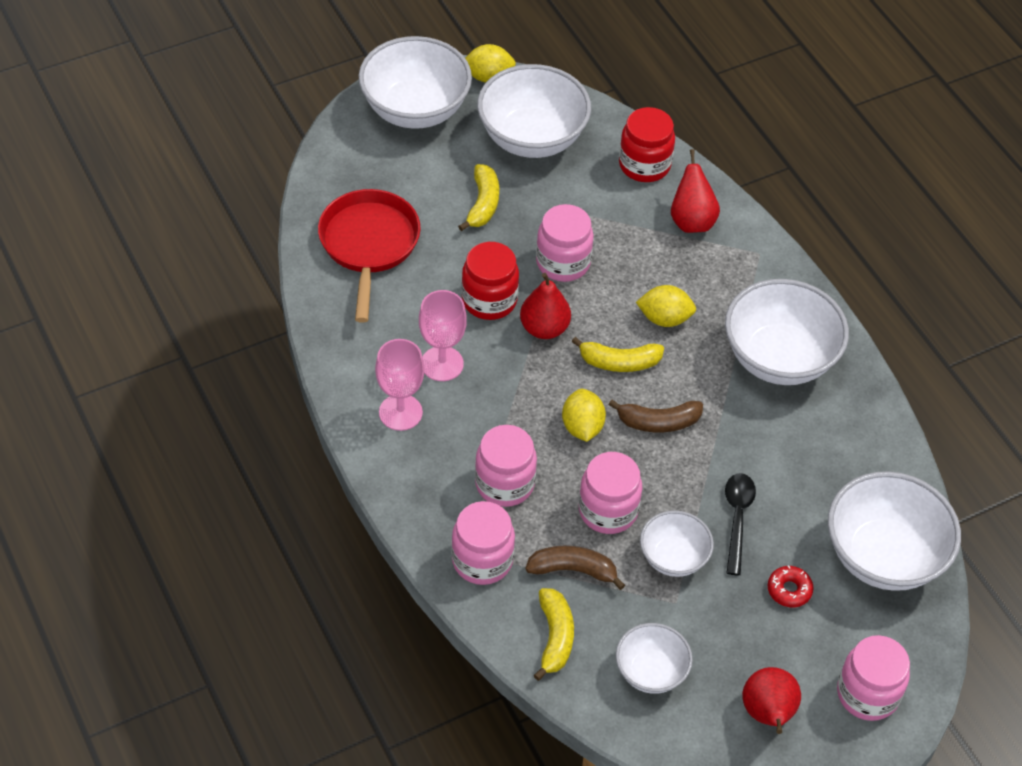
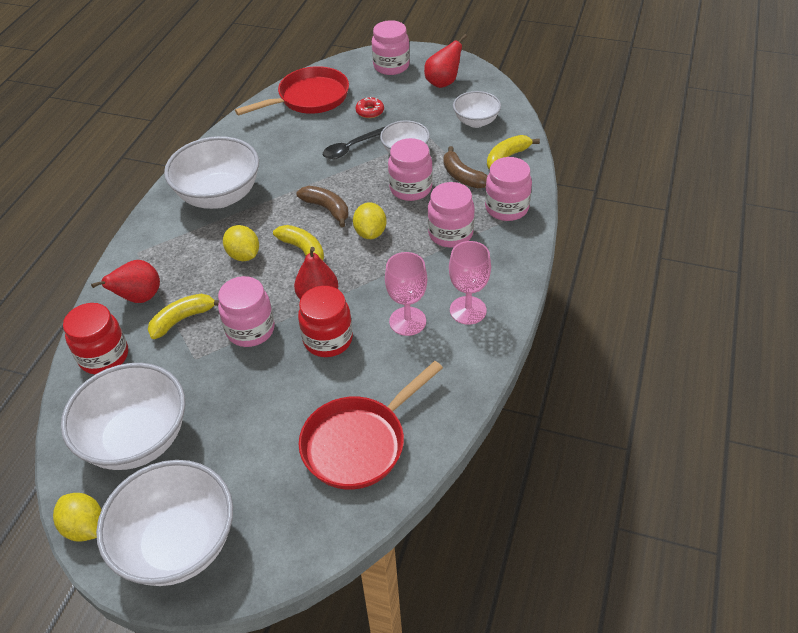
camera: 130 degrees left, 5 degrees down
(483, 204) = (241, 412): yellow banana -> yellow banana (182, 319)
(582, 427) = (370, 233): yellow lemon -> yellow lemon turned 45 degrees counterclockwise
(883, 556) = (309, 98): white bowl -> red pan

